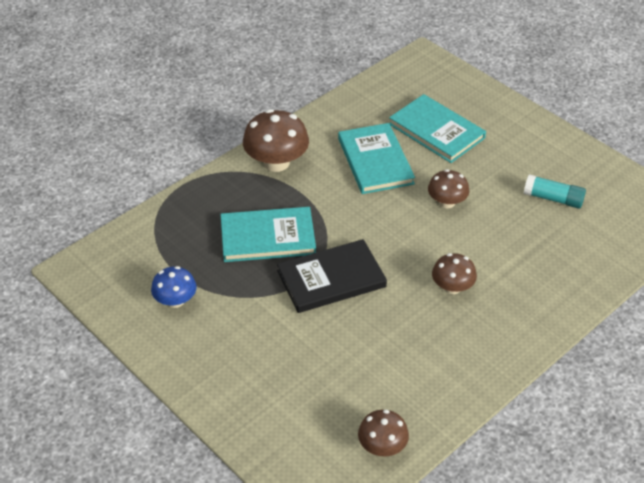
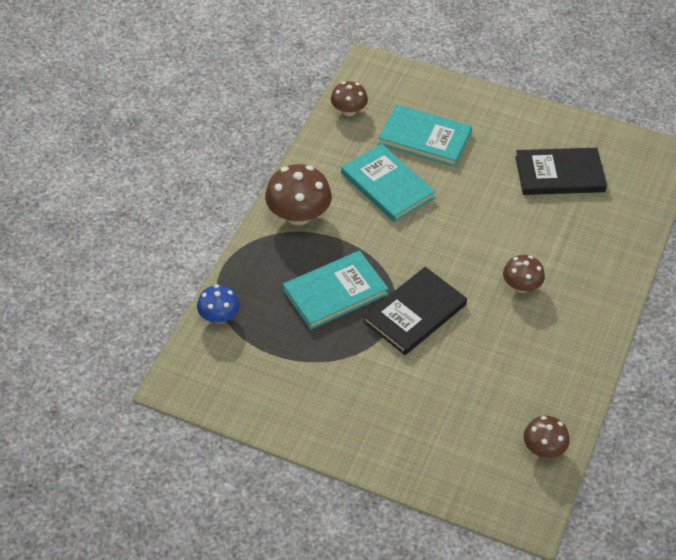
camera: 25 degrees left, 5 degrees up
(175, 301) = (289, 381): blue mushroom -> blue mushroom (219, 316)
(447, 202) = (472, 206): brown mushroom -> brown mushroom (348, 111)
(553, 199) = (559, 174): turquoise glue stick -> black book

